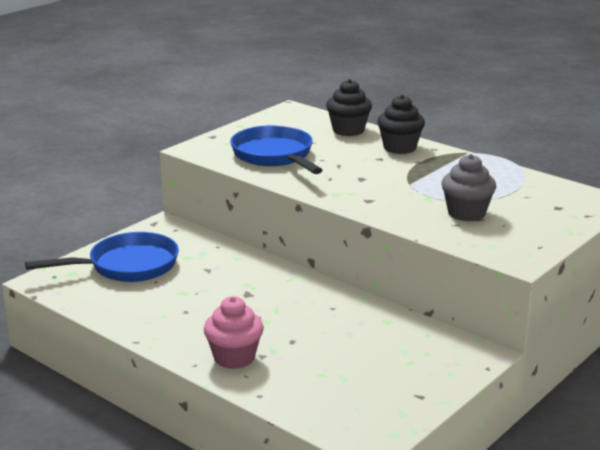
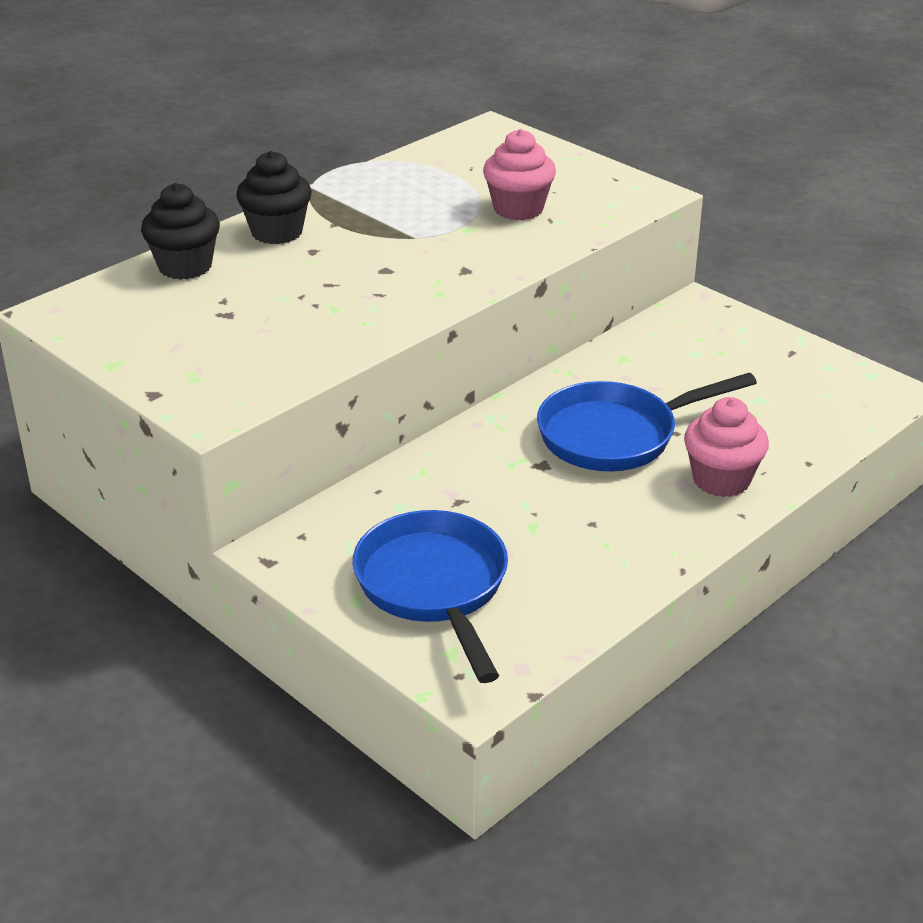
camera: 85 degrees left, 10 degrees up
(275, 156) = (273, 335): blue pan -> blue pan (616, 435)
(466, 213) = (518, 209): grey cupcake -> pink cupcake

